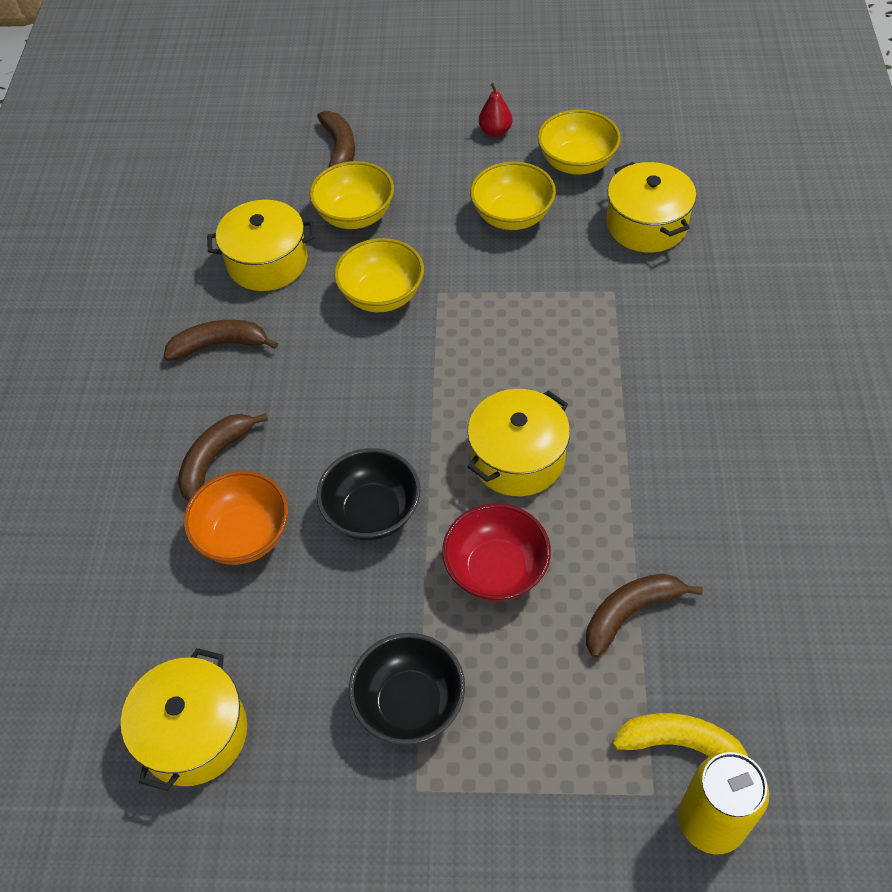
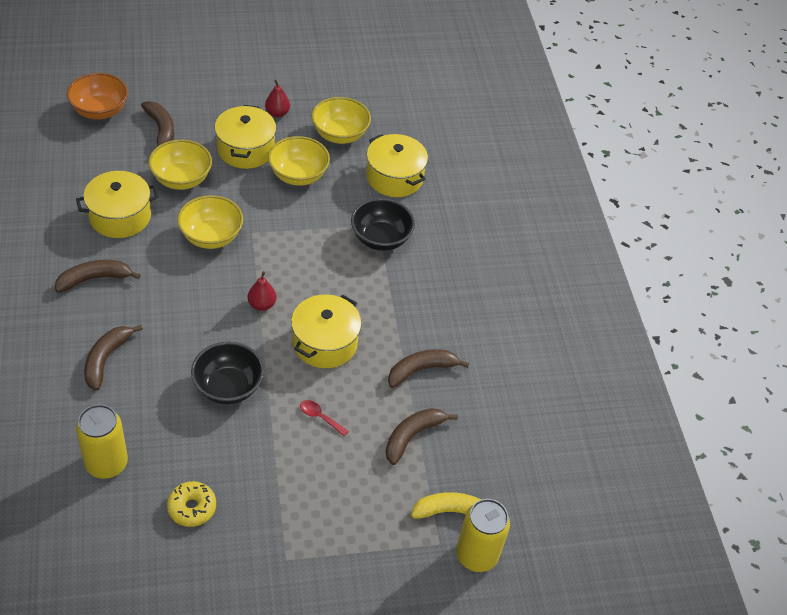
camera: 20 degrees left, 5 degrees down
(188, 611) = (106, 464): none -> yellow can
(194, 733) = (126, 542): yellow pot -> yellow pot (246, 149)
(244, 535) = (138, 410): orange bowl -> orange bowl (100, 111)
(293, 691) = (192, 508): none -> yellow donut
(410, 703) = (273, 507): black bowl -> black bowl (381, 238)
(436, 395) = (262, 305): none -> red pear
(496, 570) = (320, 417): red bowl -> red spoon
(654, 511) = (421, 370): none -> brown banana

